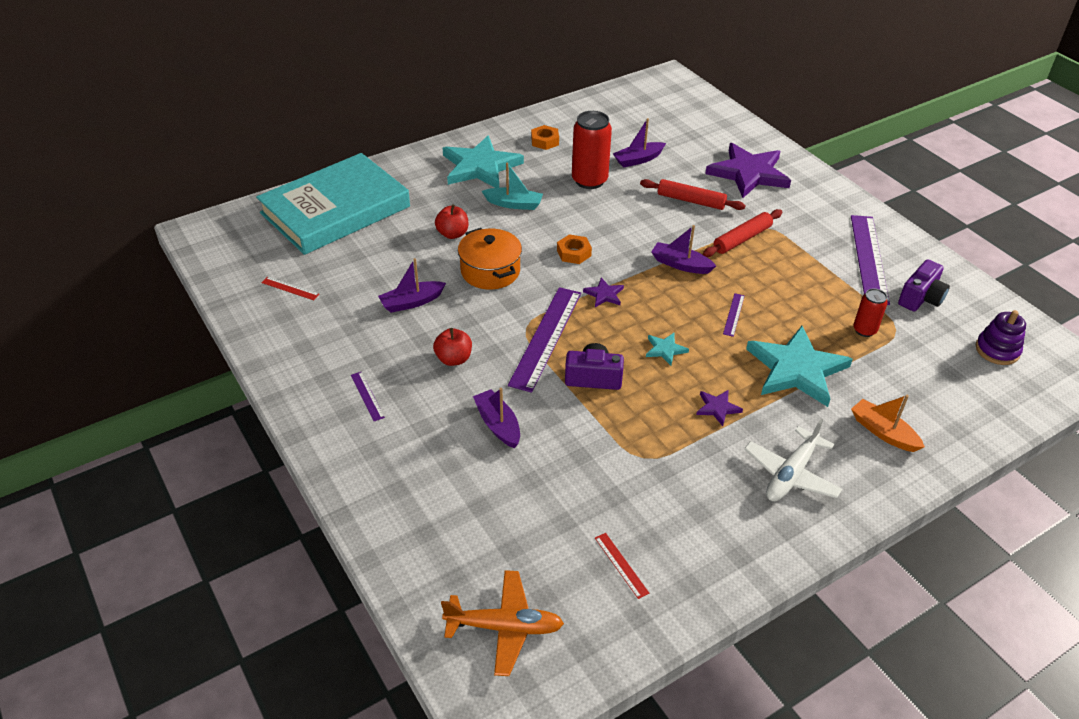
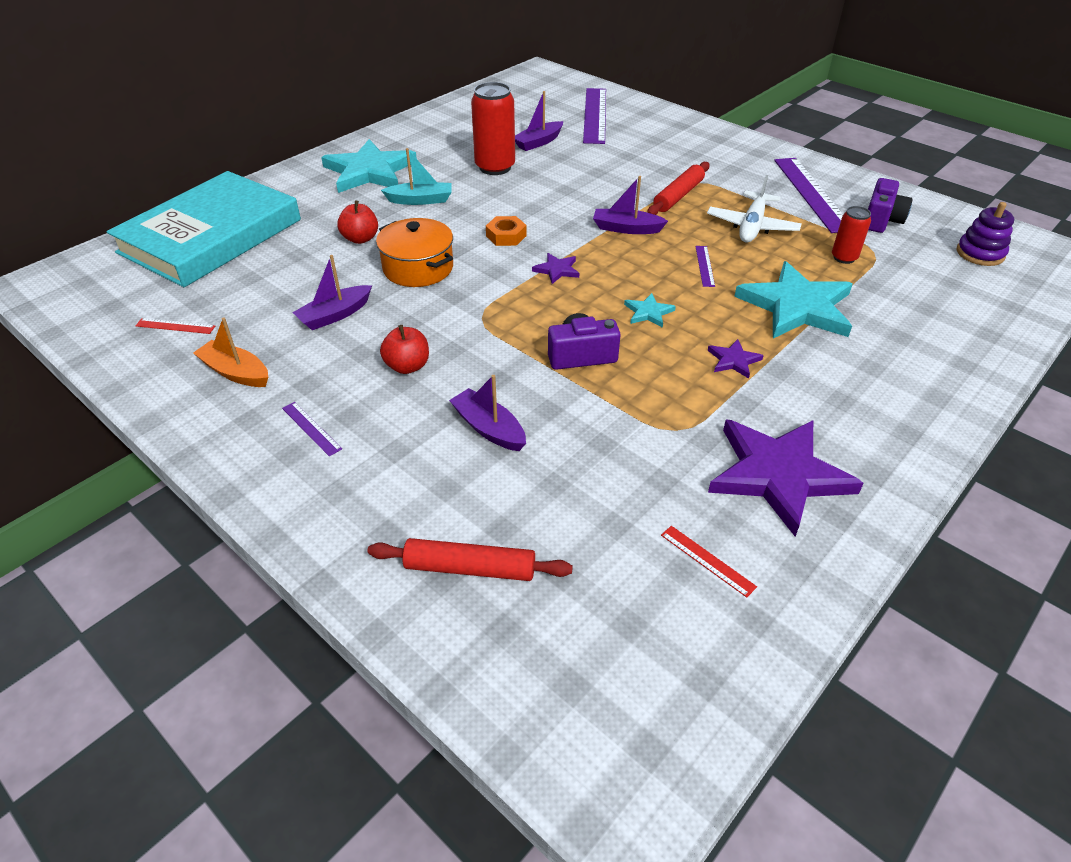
camera: 15 degrees left, 0 degrees up
(504, 627) = (594, 679): orange plane -> none
(545, 141) = (432, 139): orange nut -> none
(546, 337) = (509, 324): purple ruler -> purple ruler (595, 115)
(691, 201) = (609, 170): red rolling pin -> red rolling pin (470, 568)
(748, 173) = (656, 139): purple star -> purple star (778, 475)
(791, 474) = (847, 413): white plane -> white plane (752, 226)
(883, 432) = (917, 350): orange boat -> orange boat (235, 372)

